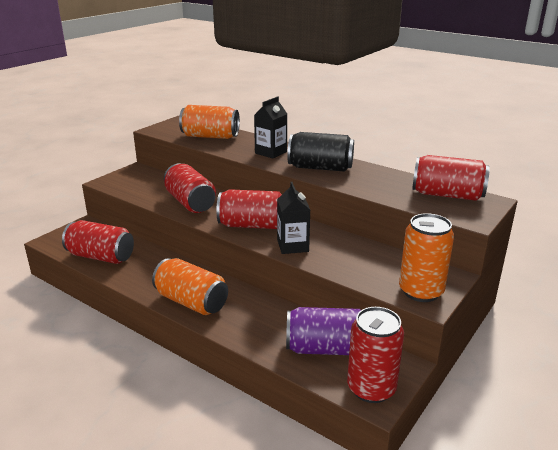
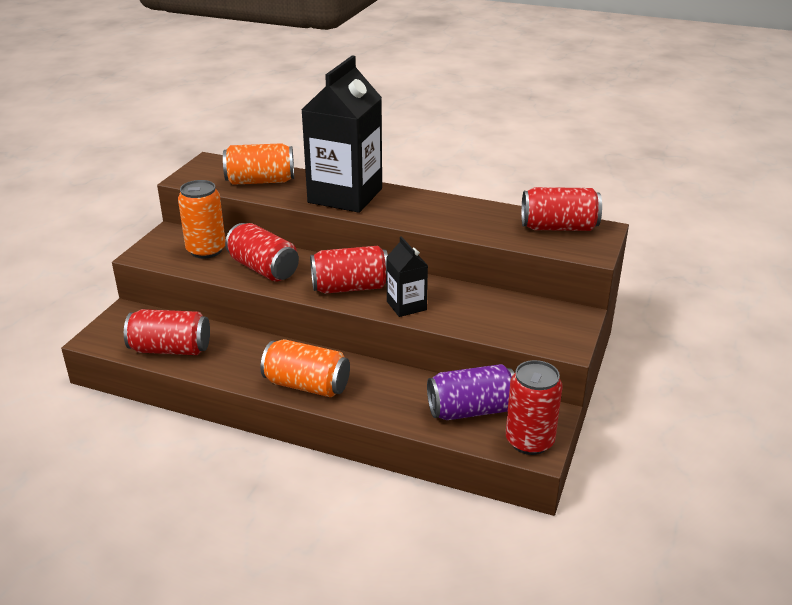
camera: 15 degrees left, 5 degrees up
(271, 152) = (345, 196): black carton -> black carton, size x2.07
(320, 168) = (411, 210): black can -> none
(421, 291) = (556, 336): orange can -> orange can (206, 250)

